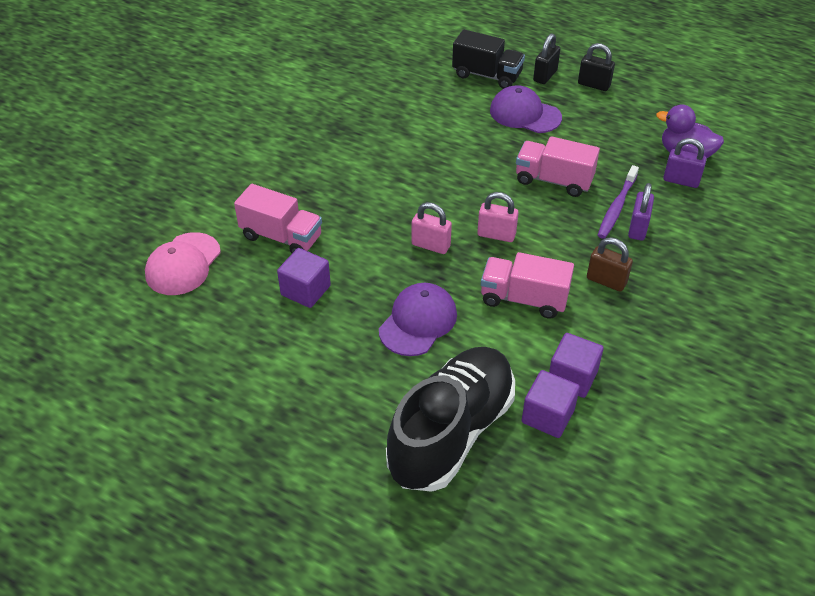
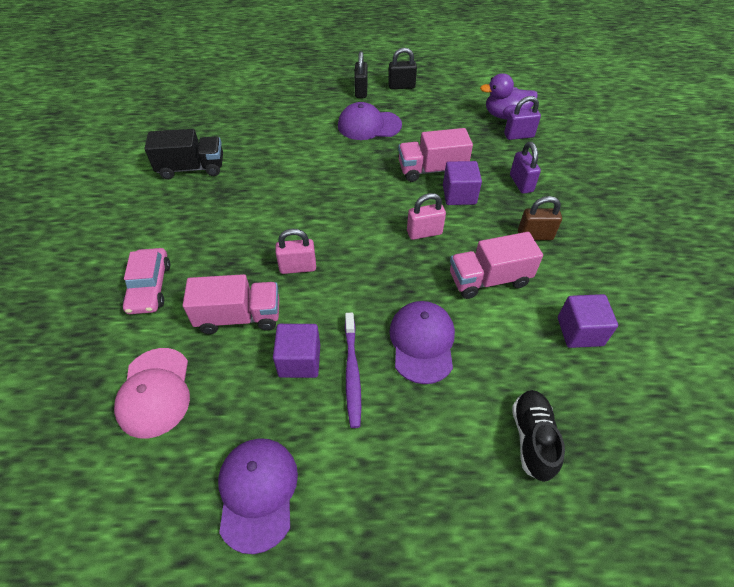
camera: 30 degrees left, 5 degrees up
(211, 364) = (257, 492): none -> purple cap
(227, 185) = (149, 287): none -> pink car
(431, 245) = (379, 265): pink padlock -> pink padlock (298, 267)
(451, 432) = (532, 438): black shoe -> black shoe, size x0.49
(487, 75) = (316, 105): black truck -> black truck (191, 168)
(547, 416) = (591, 377): purple cube -> purple cube (459, 195)
(616, 207) = (493, 173): purple toothbrush -> purple toothbrush (352, 373)

